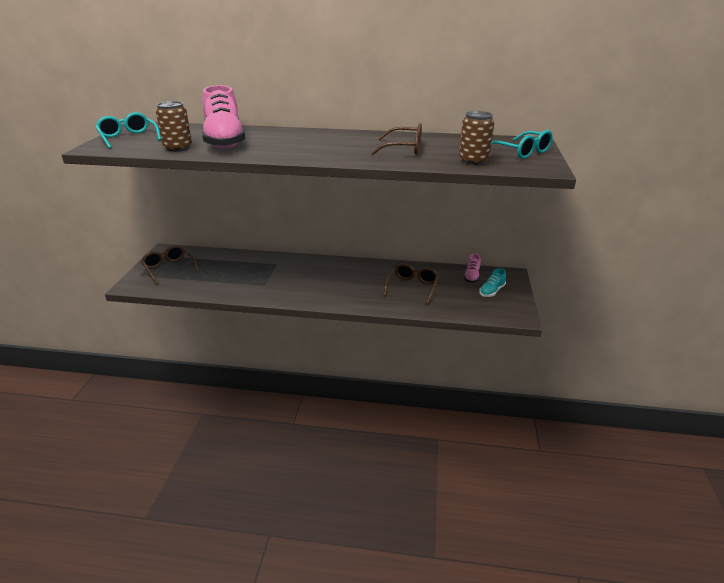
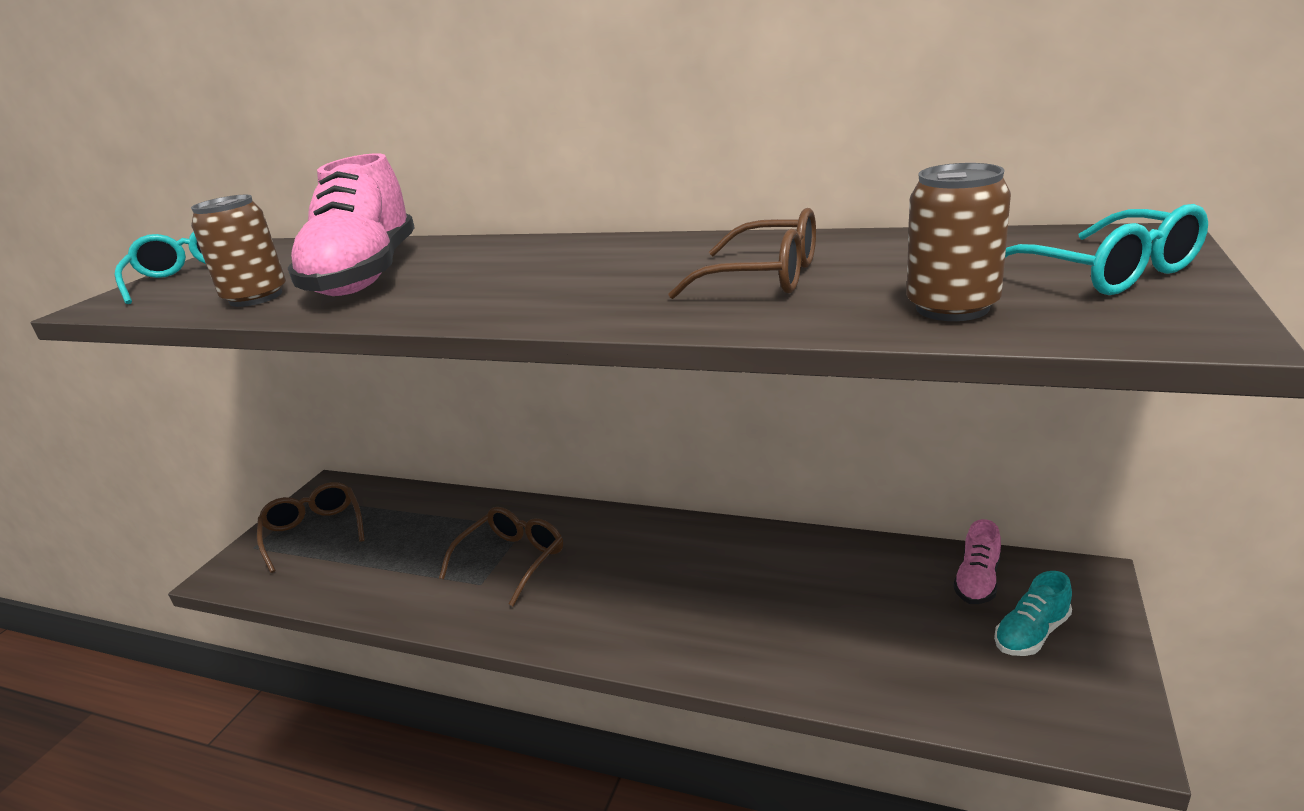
camera: 15 degrees right, 5 degrees down
(412, 287) = (817, 609): brown glasses -> brown glasses (512, 560)

